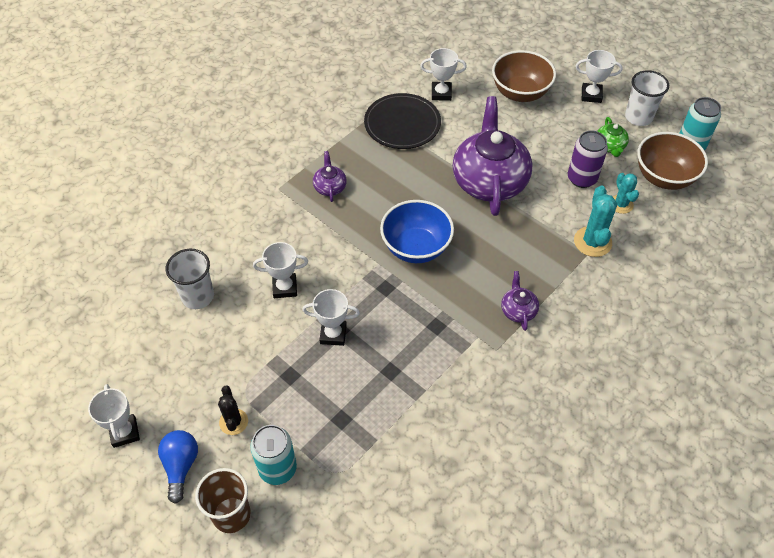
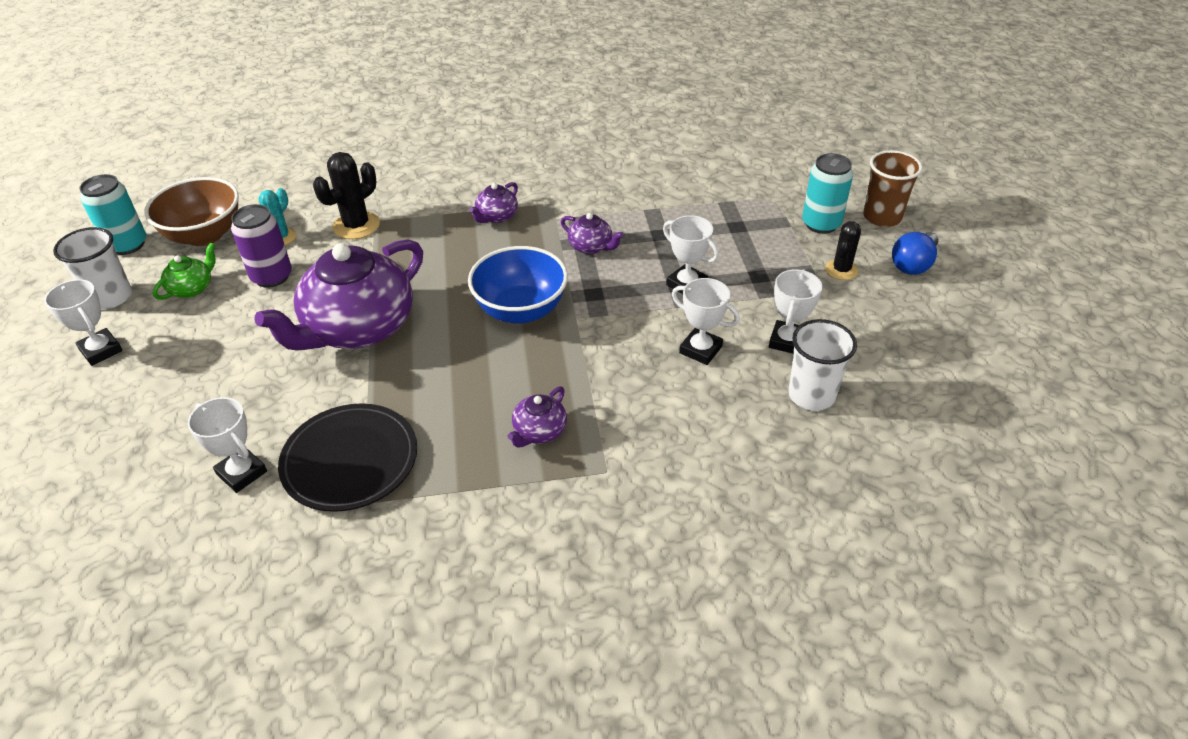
camera: 140 degrees left, 10 degrees down
(124, 432) = (962, 313): white trophy -> white trophy (787, 341)
(426, 326) = (591, 247): none -> purple teapot
(520, 93) = (160, 406): brown bowl -> none
(592, 242) = (356, 226): turquoise cactus -> black cactus

